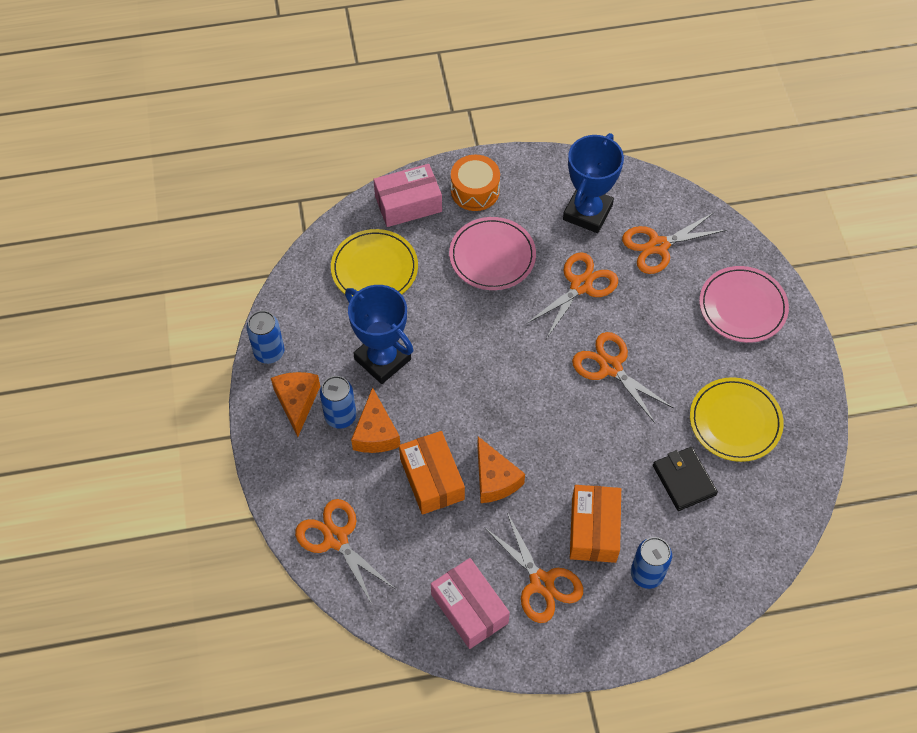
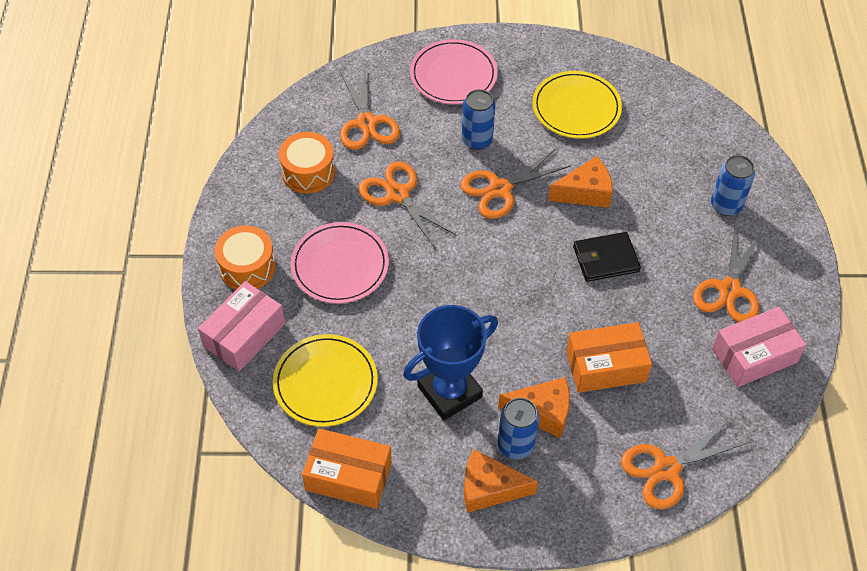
camera: 80 degrees left, 5 degrees down
(269, 352) = (415, 511): blue can -> blue can (477, 140)
(408, 204) = (244, 335): pink box -> pink box turned 45 degrees clockwise
(494, 479) = (613, 309): orange cheese -> orange cheese (585, 192)
(541, 582) = (729, 290): orange scissors -> orange scissors turned 135 degrees clockwise
(587, 212) = (308, 172): blue trophy -> orange drum
(593, 529) = (677, 237): orange box -> orange box (348, 476)
(684, 480) = (632, 158): black wallet -> black wallet (605, 259)

